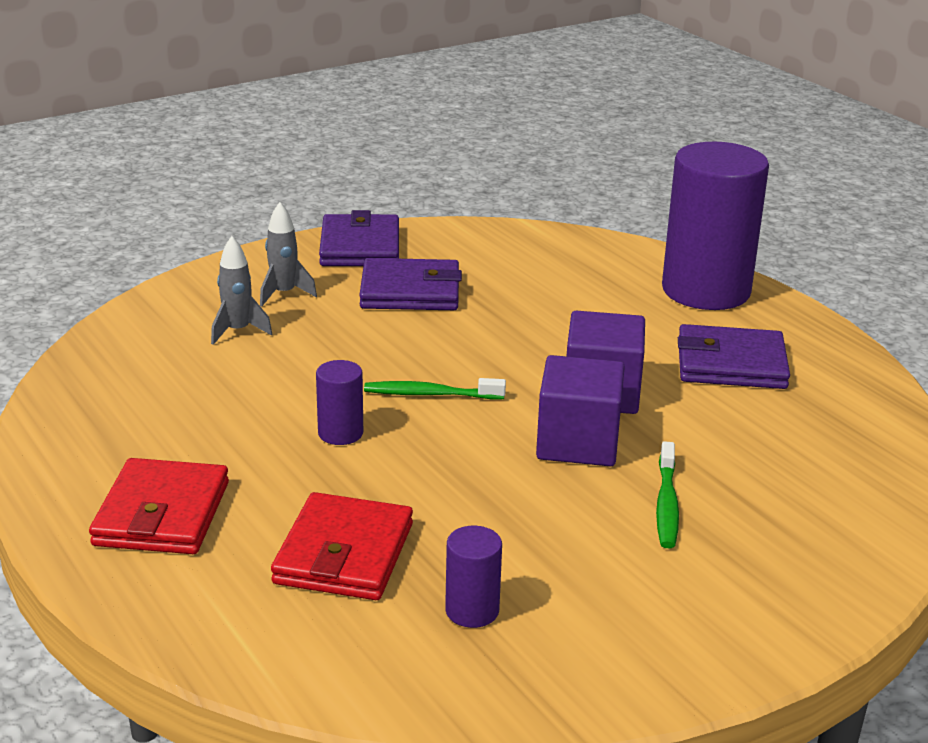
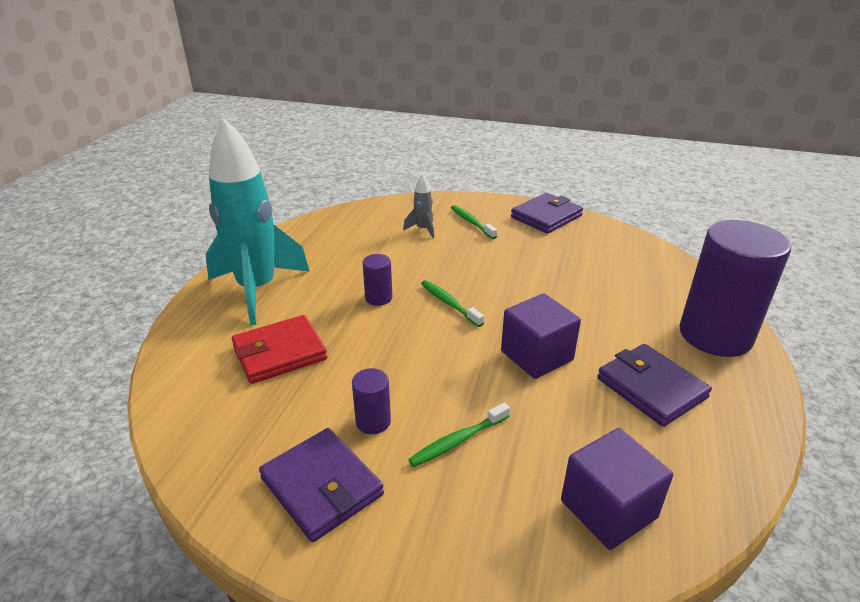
camera: 50 degrees right, 5 degrees up
(162, 514) = (257, 290): red wallet -> turquoise rocket
(284, 294) = (471, 222): grey rocket -> green toothbrush
(410, 291) = (532, 249): purple wallet -> purple wallet (321, 487)
(472, 611) = (272, 420): purple cylinder -> purple cylinder (373, 421)
(578, 443) = (474, 373): purple cube -> purple cube (608, 509)

